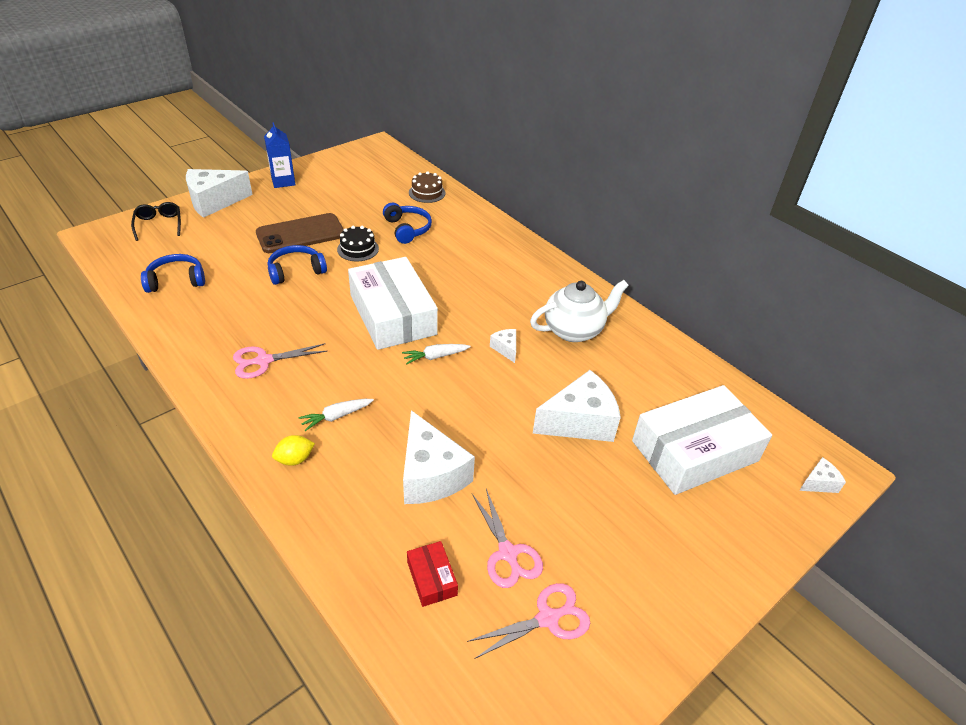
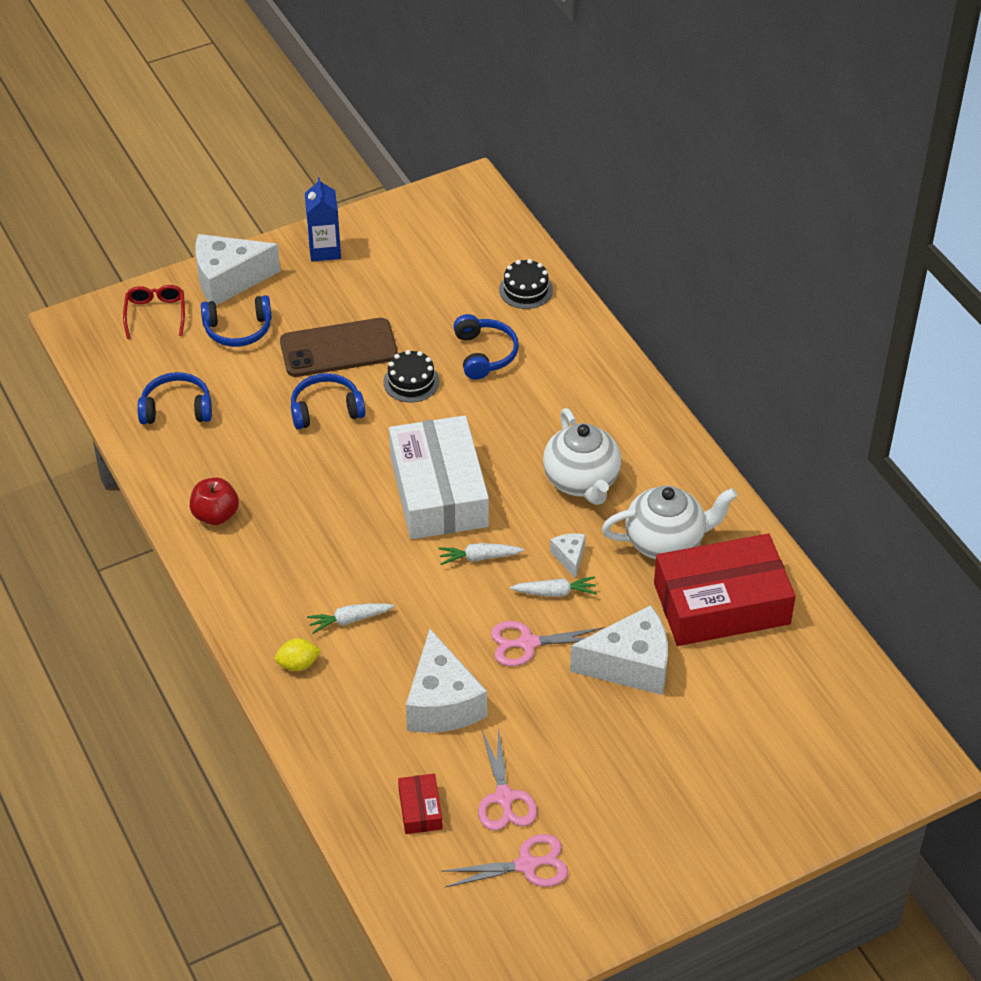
camera: 15 degrees right, 5 degrees up
(159, 225) = (155, 314): black glasses -> red glasses
(211, 350) = (215, 515): none -> red apple
(223, 229) = (238, 329): none -> blue headphones
(263, 361) = (274, 537): pink scissors -> pink scissors (527, 643)
(427, 193) = (525, 290): brown cake -> black cake
(499, 298) = (581, 481): none -> white teapot
(502, 375) = (555, 592): none -> white carrot
(631, 367) = (721, 603): none -> red box
(694, 451) = (755, 719): white box -> none
(818, 483) = (887, 778): white cheese -> none

